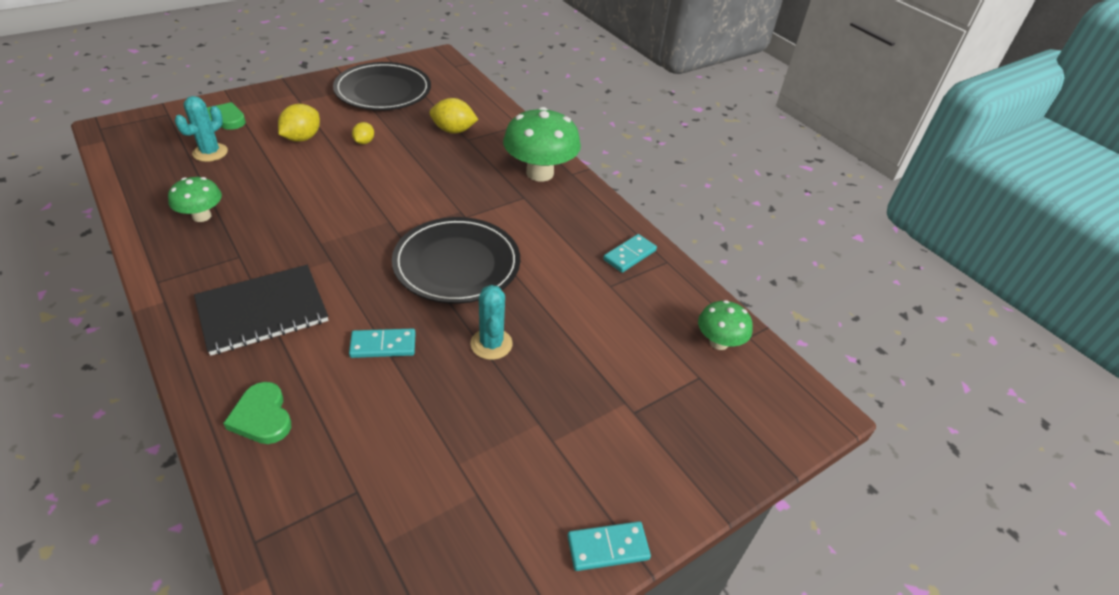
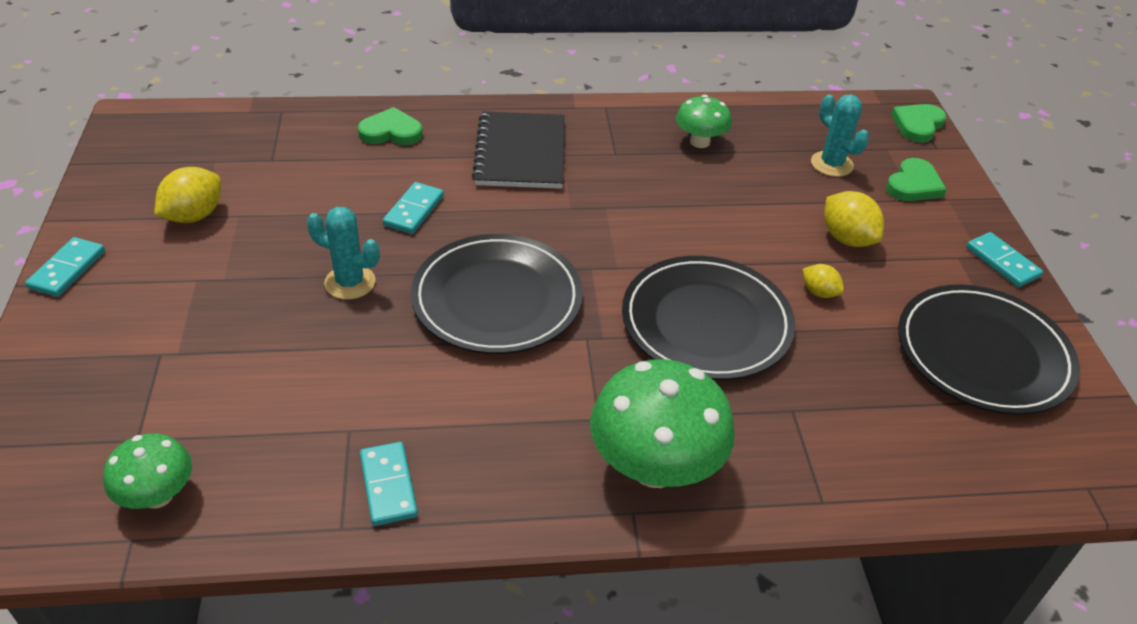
camera: 120 degrees right, 0 degrees up
(136, 123) = (917, 125): none -> green heart
(296, 87) = (1002, 262): none -> turquoise domino
(419, 176) = (706, 322): none -> black plate
(453, 130) = (826, 401): yellow lemon -> yellow lemon (194, 216)

